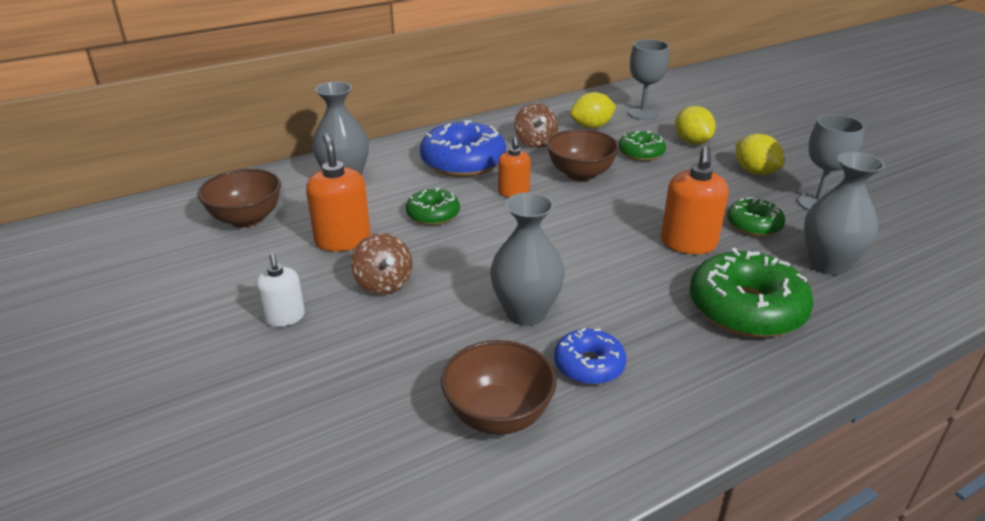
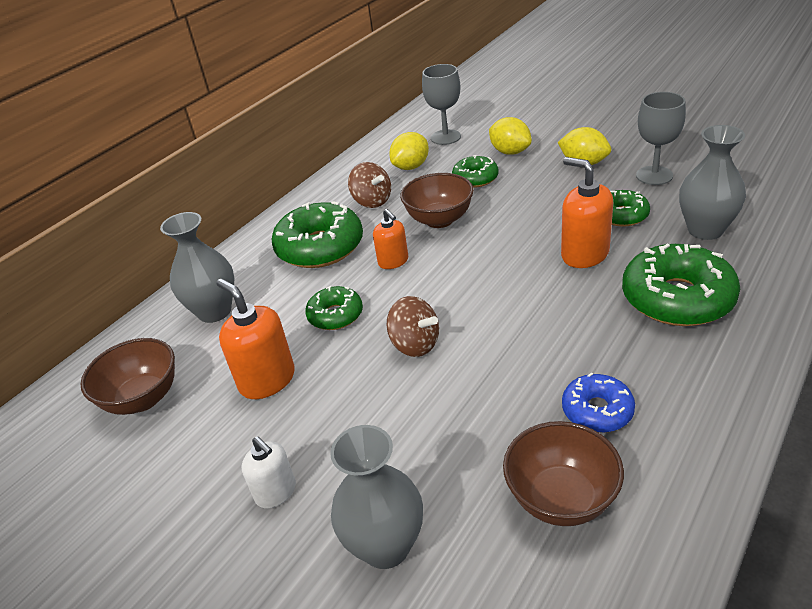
camera: 20 degrees left, 5 degrees up
(383, 284) = (347, 410): brown spinning top -> brown spinning top (415, 344)
(463, 162) = (320, 247): blue donut -> green donut
(526, 313) = (503, 382): grey vase -> grey vase (386, 546)
(688, 243) = (584, 254): orange soap dispenser -> orange soap dispenser turned 150 degrees clockwise

